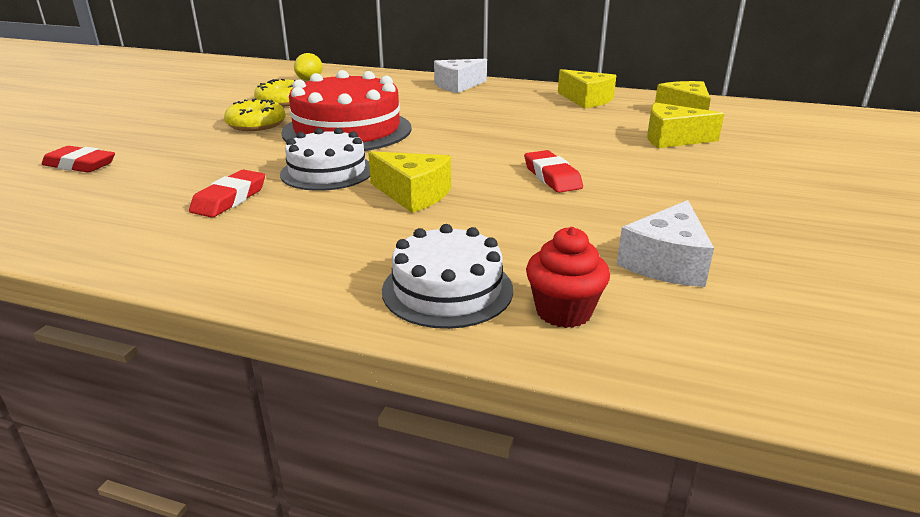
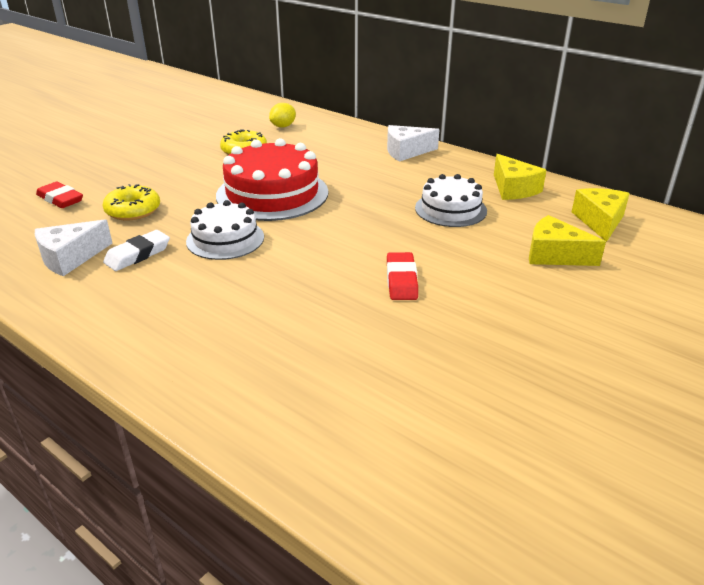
camera: 20 degrees right, 5 degrees up
(229, 199) = (138, 255): red eraser -> white eraser
(256, 124) = (207, 175): yellow donut -> yellow donut (133, 210)
(413, 194) = (273, 277): yellow cheese -> none
(447, 289) = (228, 380): white cake -> white cake (450, 209)
(563, 312) = (296, 423): red cupcake -> none
(666, 262) = (419, 396): white cheese -> white cheese (70, 258)

